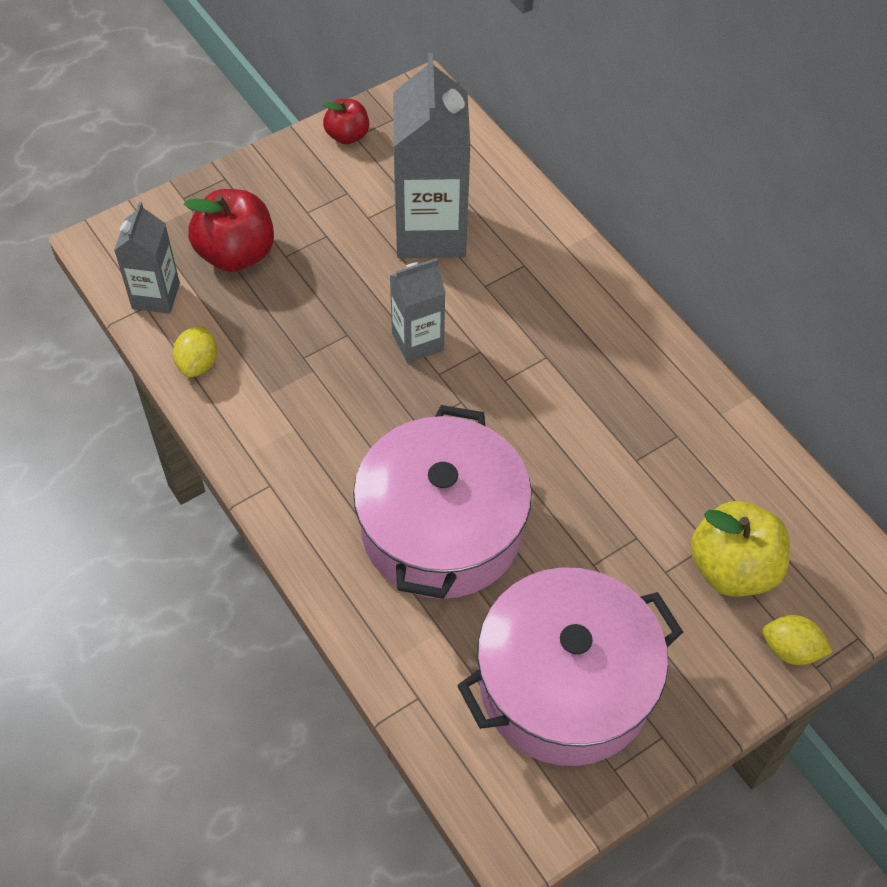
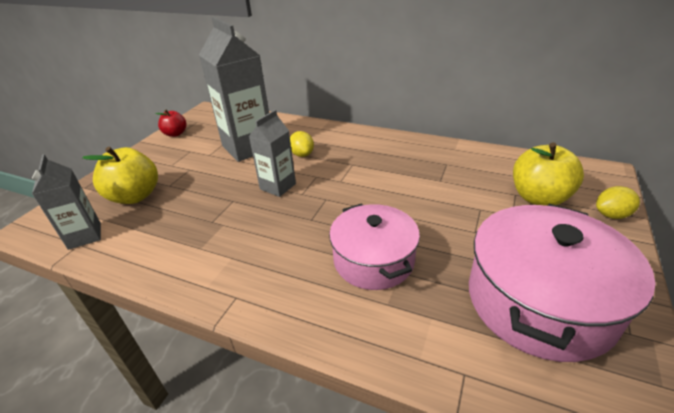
camera: 30 degrees left, 20 degrees down
(198, 364) = (136, 256): yellow lemon -> yellow lemon (302, 154)
(236, 254) = (135, 196): red apple -> yellow apple
(441, 528) = (373, 260): pink pot -> pink pot, size x0.66

